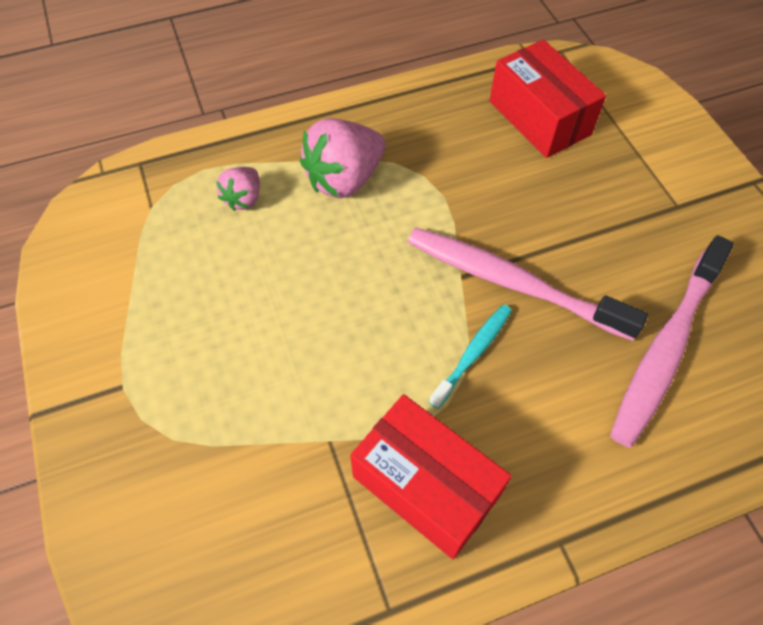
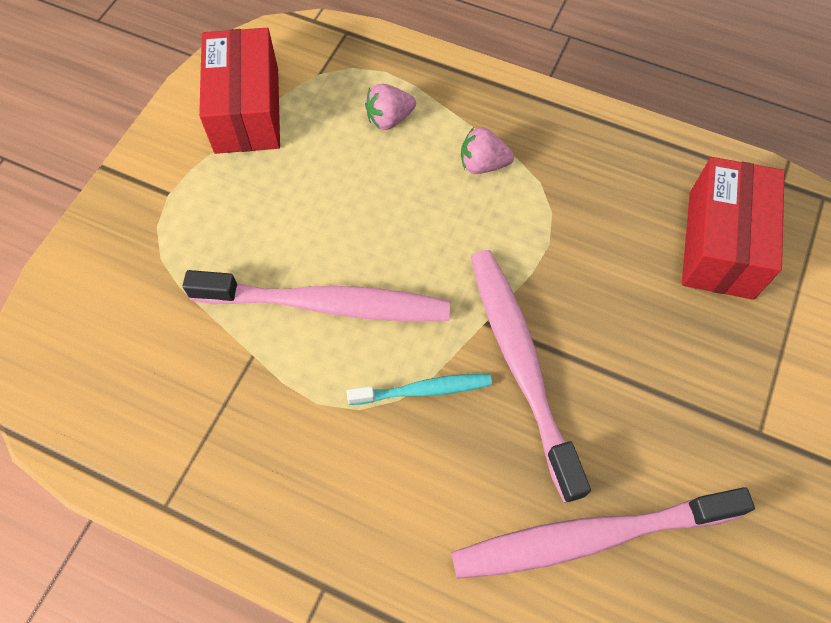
camera: 45 degrees right, 5 degrees up
(343, 357) = (327, 304): none -> pink toothbrush
(344, 179) = (483, 164): pink strawberry -> pink strawberry, size x0.55
(426, 486) = (279, 450): red box -> red box (247, 110)

